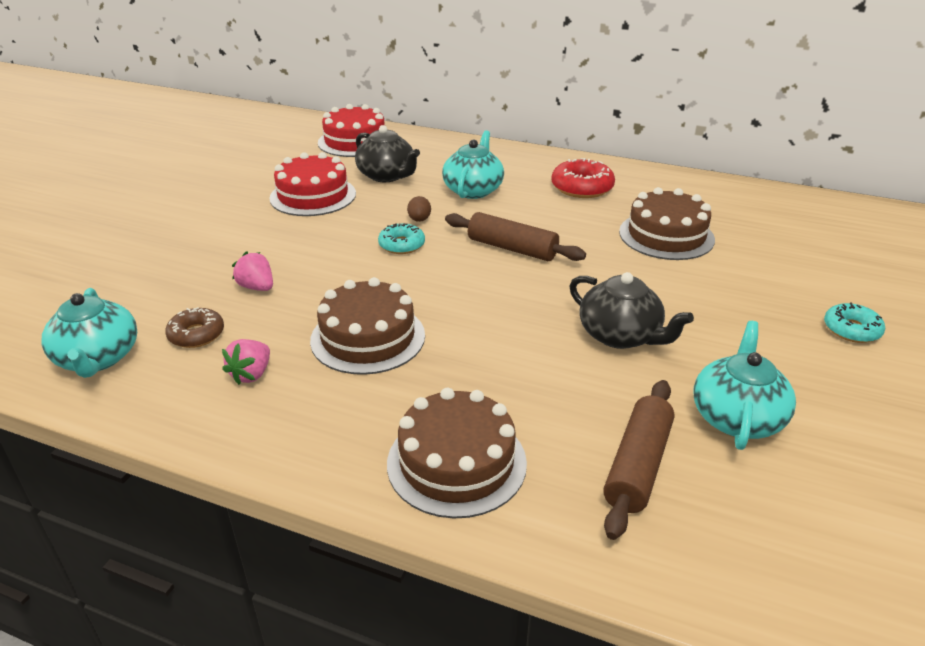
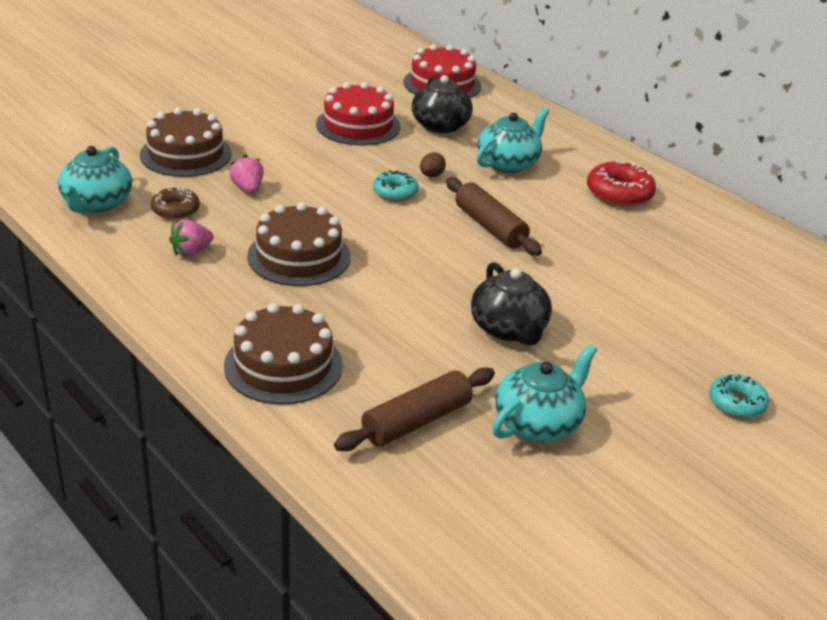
camera: 25 degrees right, 0 degrees up
(666, 235) = (653, 263): brown cake -> brown cake (186, 154)

